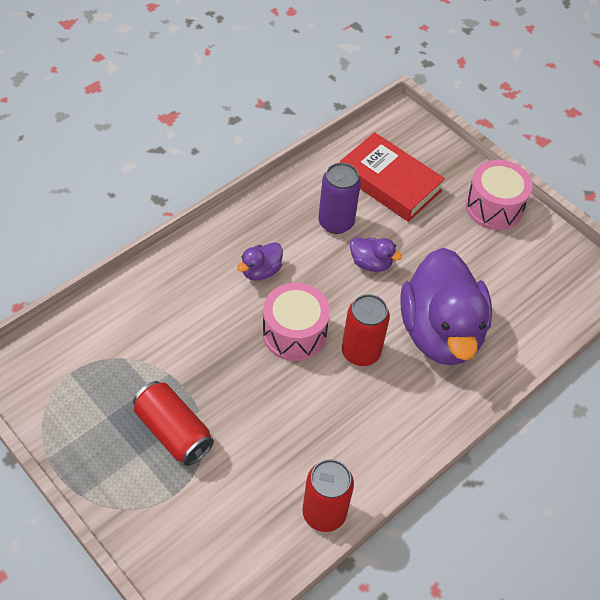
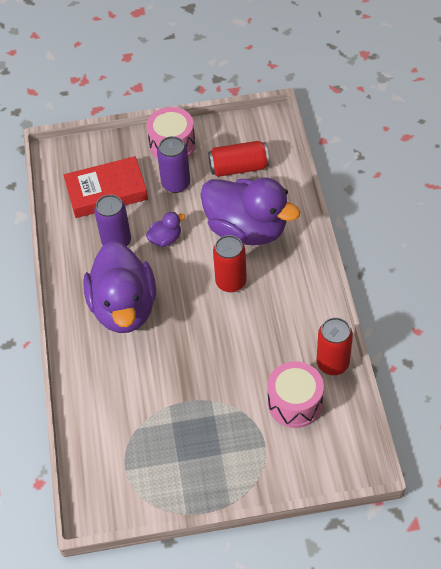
camera: 50 degrees left, 0 degrees up
(173, 432) = (217, 424): red can -> red can (239, 168)
(261, 271) = (124, 308): purple duck -> purple duck, size x2.42
(294, 333) = (189, 313): pink drum -> pink drum (295, 403)
(447, 236) = (176, 184): none -> purple can

